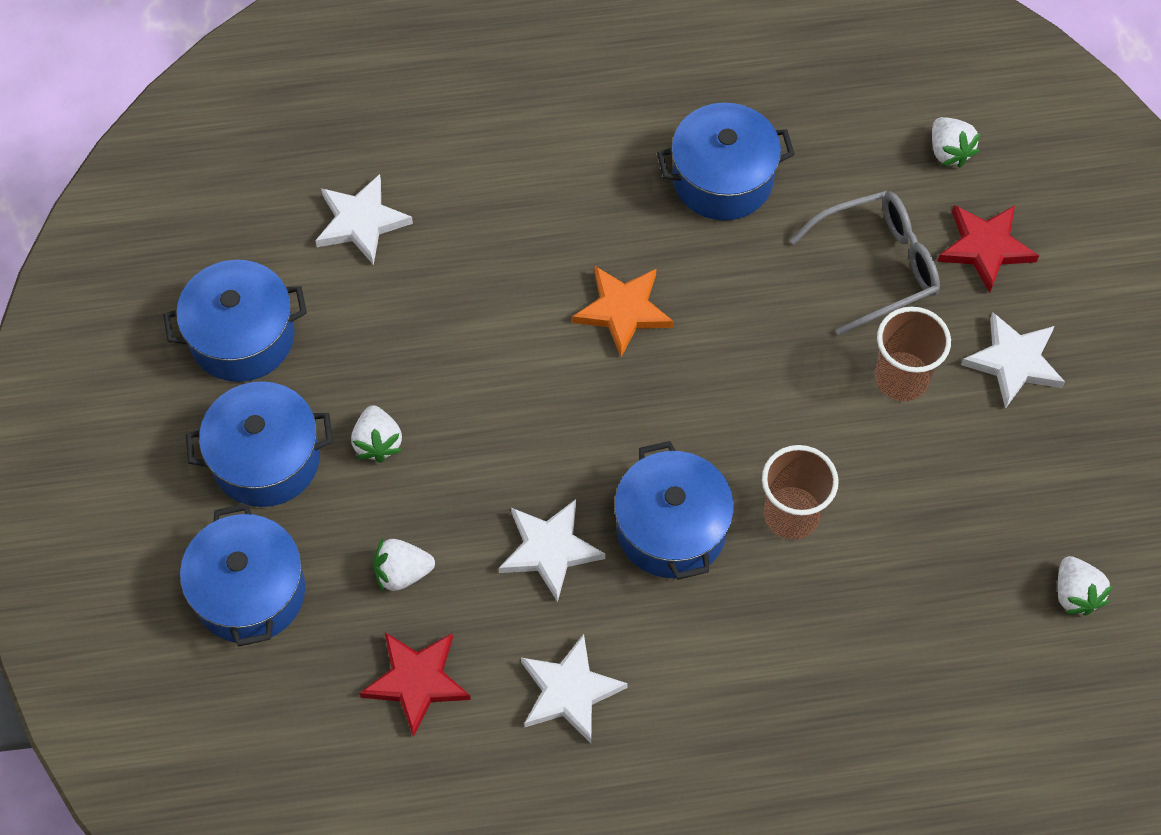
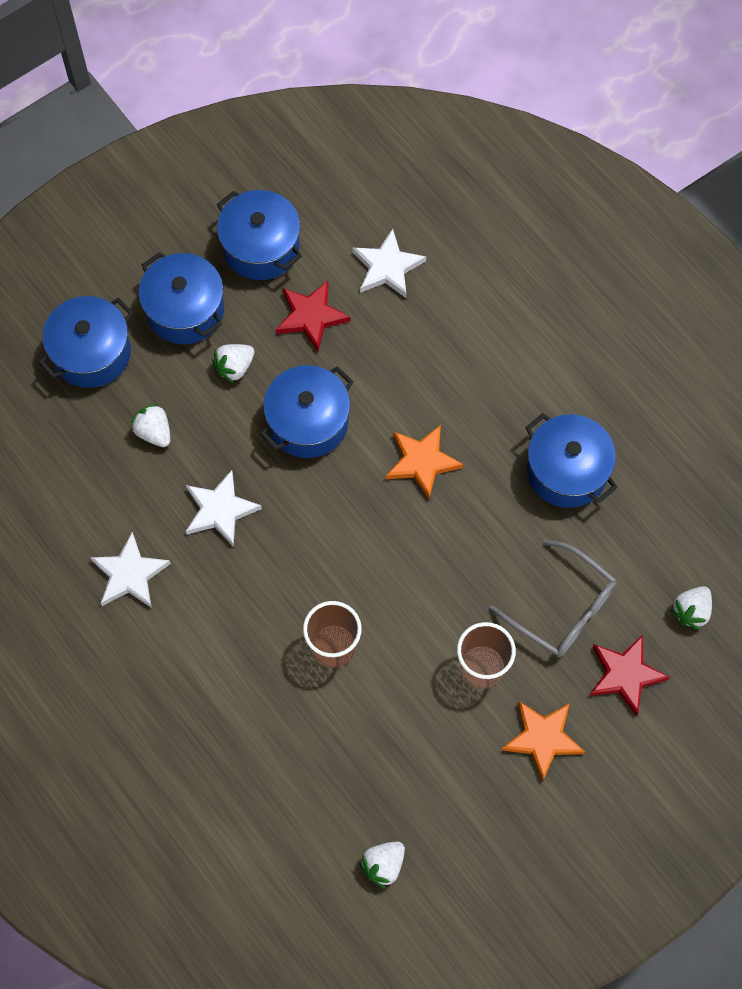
camera: 60 degrees right, 5 degrees up
(416, 681) = (86, 481): red star -> red star (311, 316)
(671, 528) = (278, 576): blue pot -> blue pot (308, 422)
(1014, 362) = (542, 738): white star -> orange star

